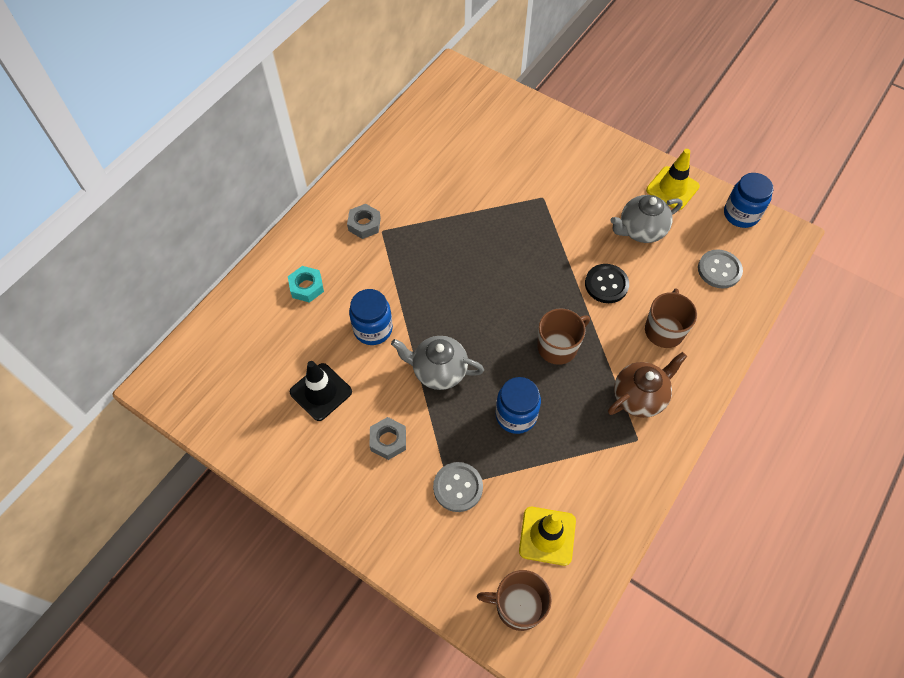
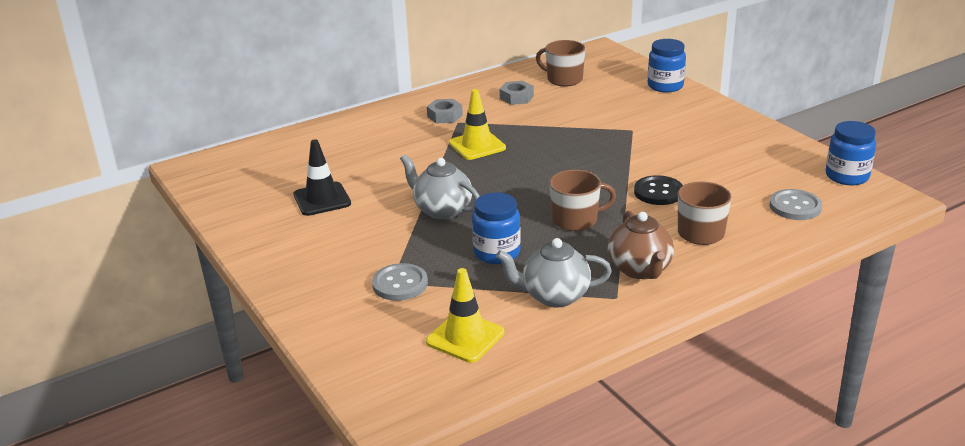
camera: 25 degrees right, 30 degrees down
(306, 287) = (362, 140): turquoise nut -> none
(373, 329) = (401, 174): blue jar -> blue jar (665, 86)
(388, 440) = (358, 240): grey nut -> grey nut (516, 97)
(518, 606) = (395, 376): brown mug -> brown mug (563, 79)
(639, 397) = (640, 270): brown teapot -> brown teapot turned 90 degrees clockwise
(640, 230) = (722, 166): grey teapot -> grey teapot (554, 296)
(672, 188) = (777, 147): yellow traffic cone -> yellow traffic cone (477, 145)

